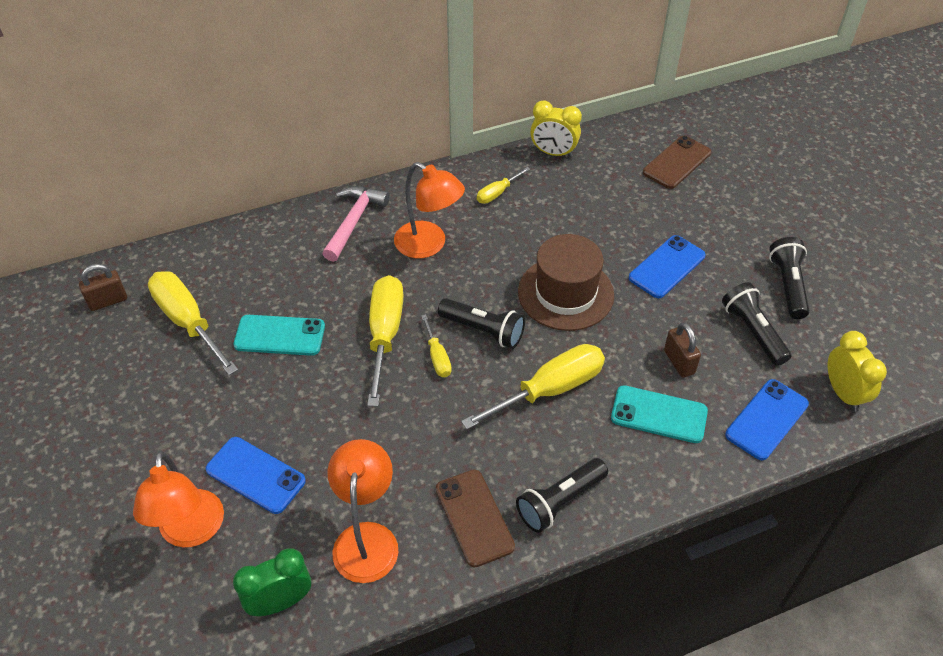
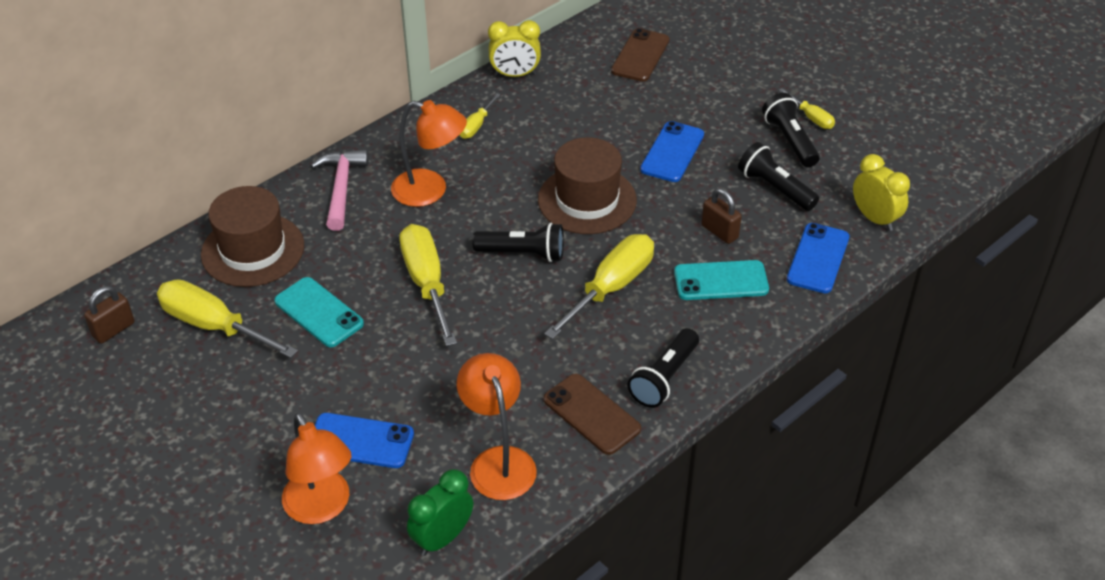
camera: 20 degrees left, 5 degrees down
(253, 259) = (253, 250): none -> brown hat
(280, 335) = (319, 312): turquoise phone -> turquoise phone turned 60 degrees clockwise
(437, 357) = (489, 289): yellow screwdriver -> yellow screwdriver (811, 118)

